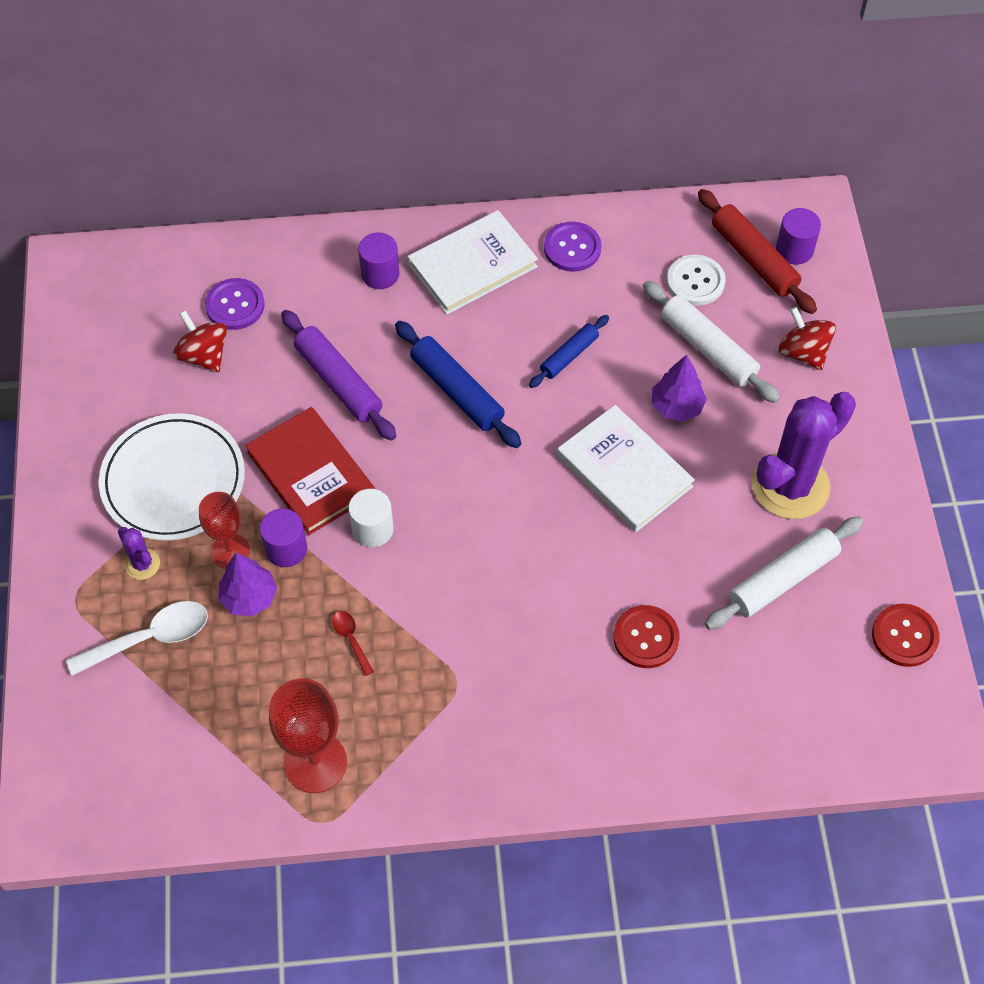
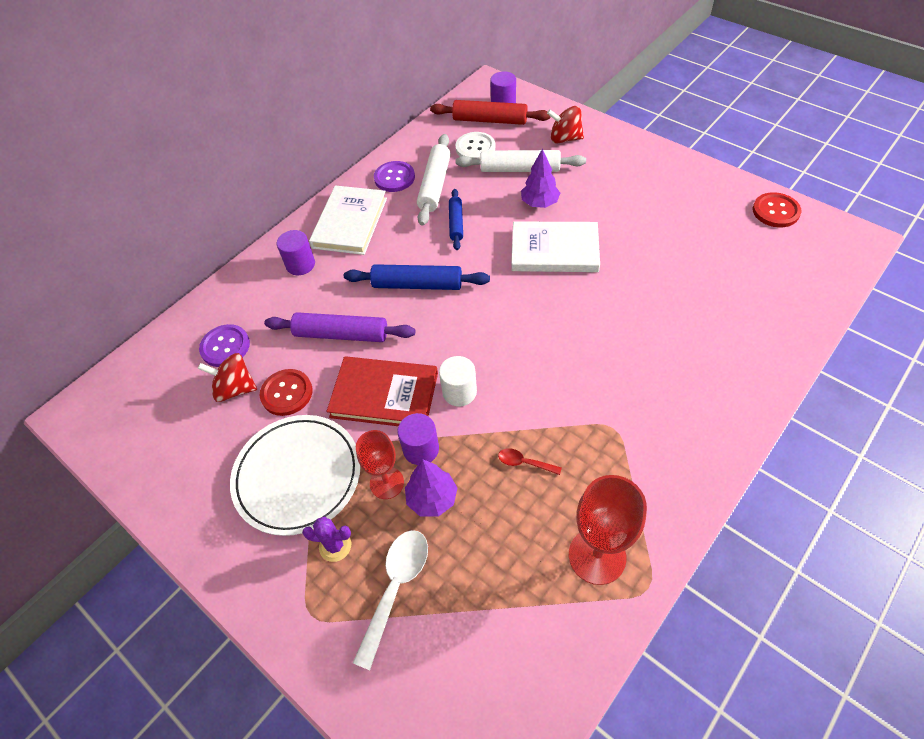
camera: 40 degrees left, 5 degrees down
(646, 638) = (672, 314): red button -> red button (287, 393)
(782, 579) = (692, 233): white rolling pin -> white rolling pin (435, 185)
(790, 486) = (638, 193): purple cactus -> none

